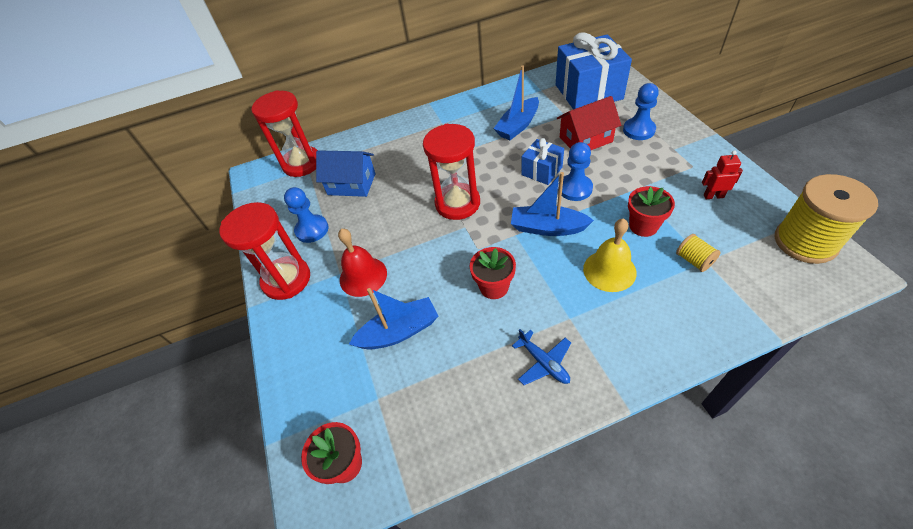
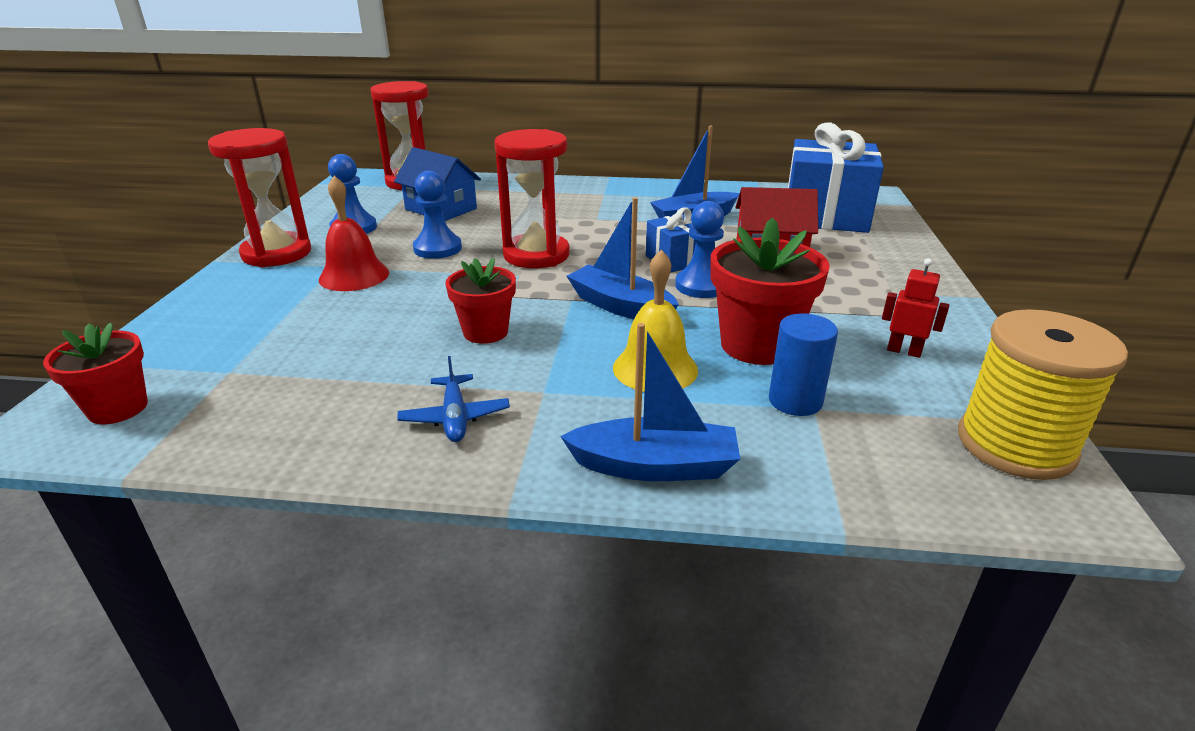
camera: 20 degrees right, 20 degrees down
(399, 331) = (328, 329): blue boat -> blue boat (655, 466)
(638, 130) = (858, 263): blue pawn -> blue pawn (437, 248)
(643, 226) = (757, 345): red flower pot -> red flower pot, size x1.57
(694, 260) = (795, 401): yellow spool -> blue cylinder

